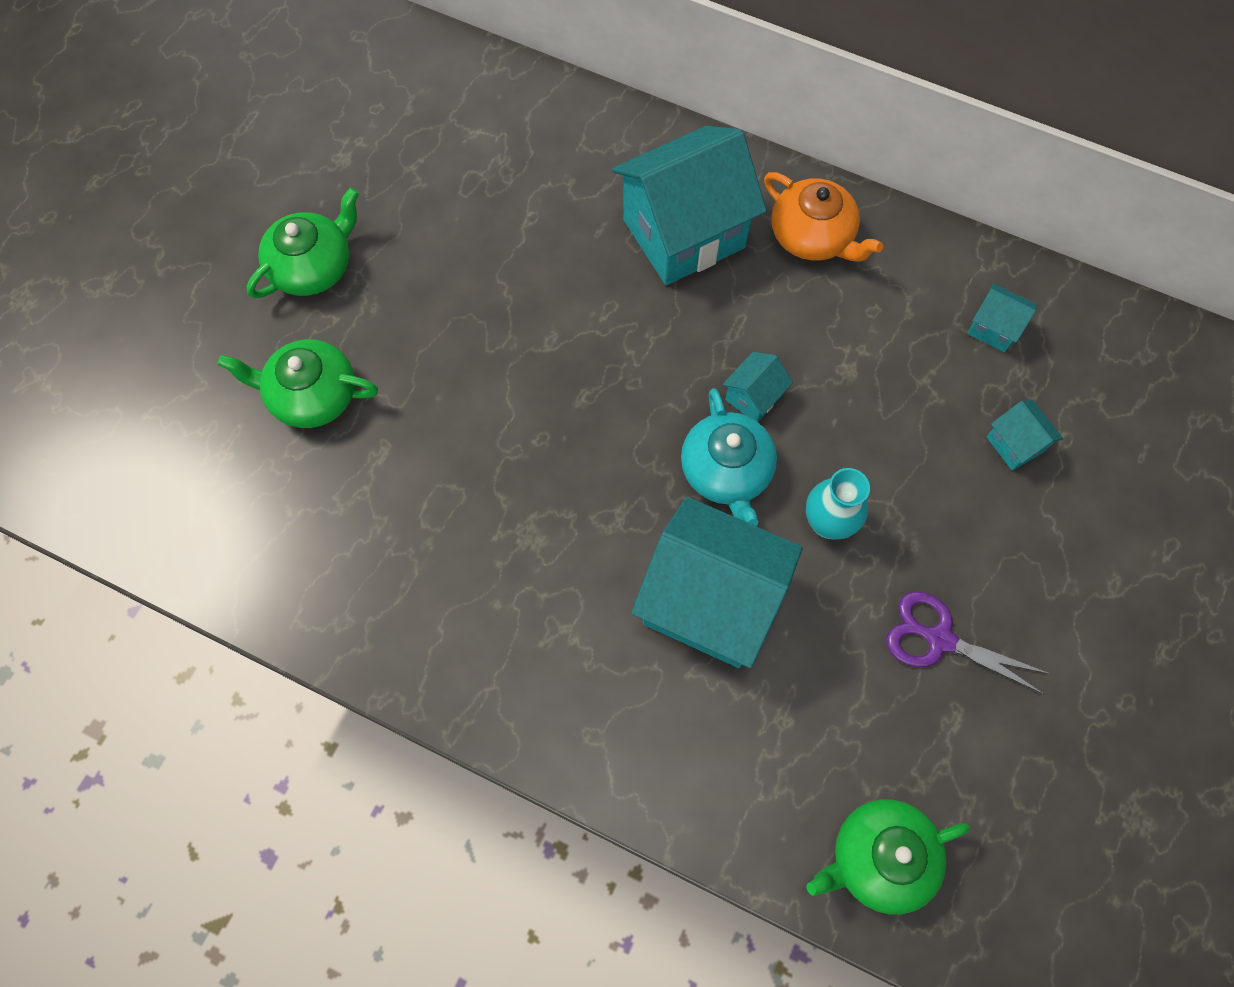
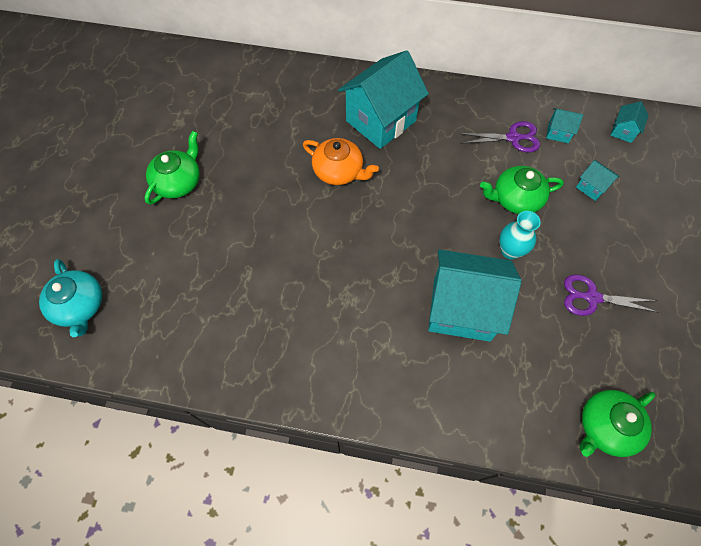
camera: 15 degrees left, 5 degrees down
(312, 395) = (197, 251): green teapot -> green teapot (515, 199)
(726, 471) = (446, 237): turquoise teapot -> turquoise teapot (80, 306)
(753, 397) = (447, 195): turquoise house -> turquoise house (623, 131)
(813, 236) = (449, 108): orange teapot -> orange teapot (339, 171)
(908, 319) = (513, 138): none -> purple scissors

